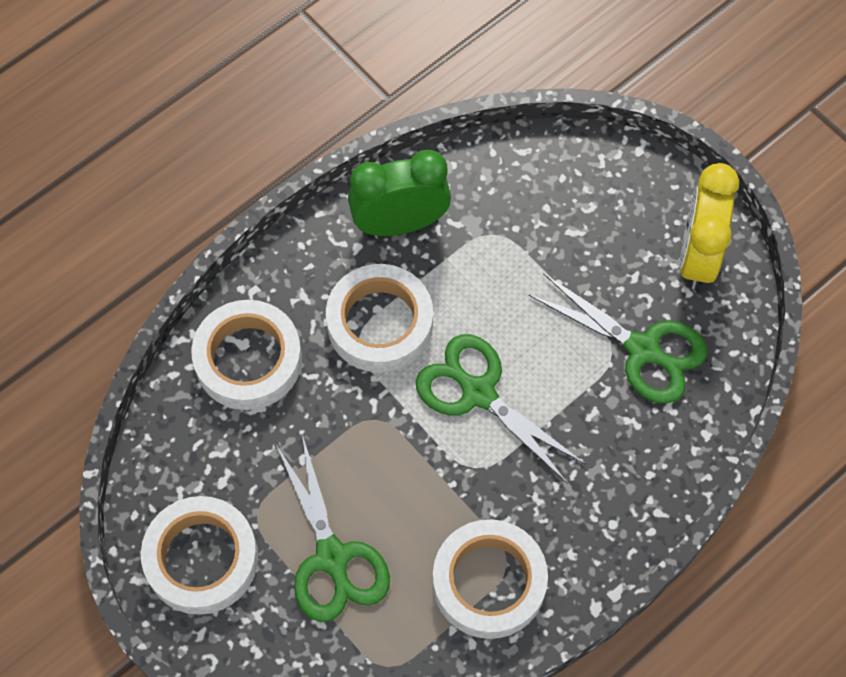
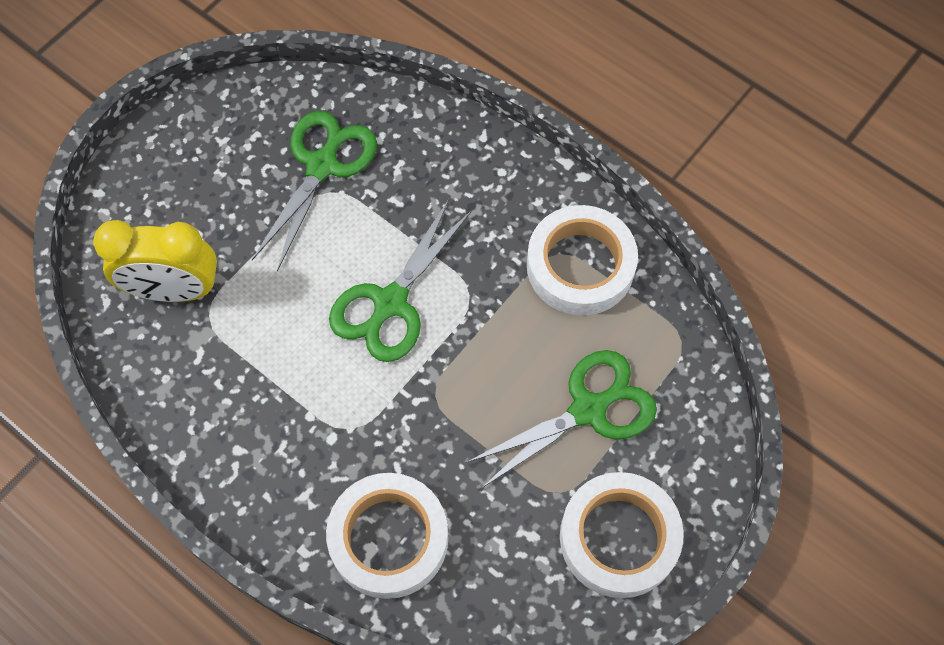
camera: 100 degrees left, 0 degrees up
(380, 323) = (326, 410): white tape -> none
(400, 223) = (205, 410): green clock -> none
(697, 255) = (215, 130): yellow clock -> yellow clock (174, 290)

